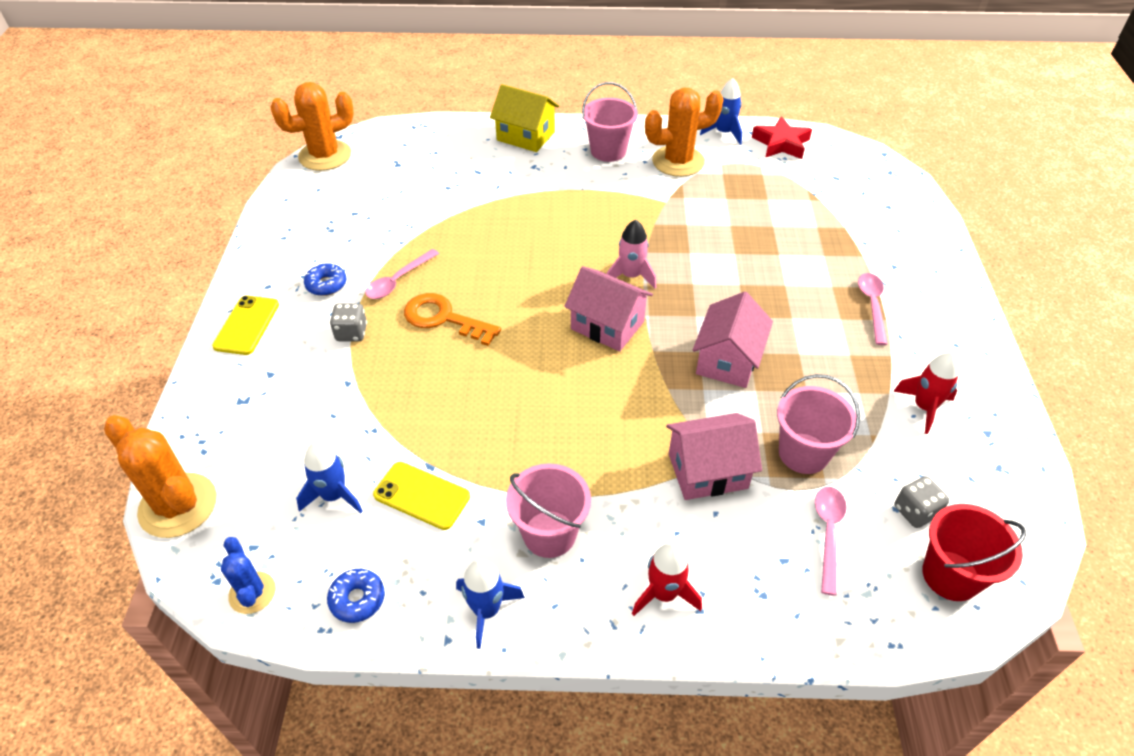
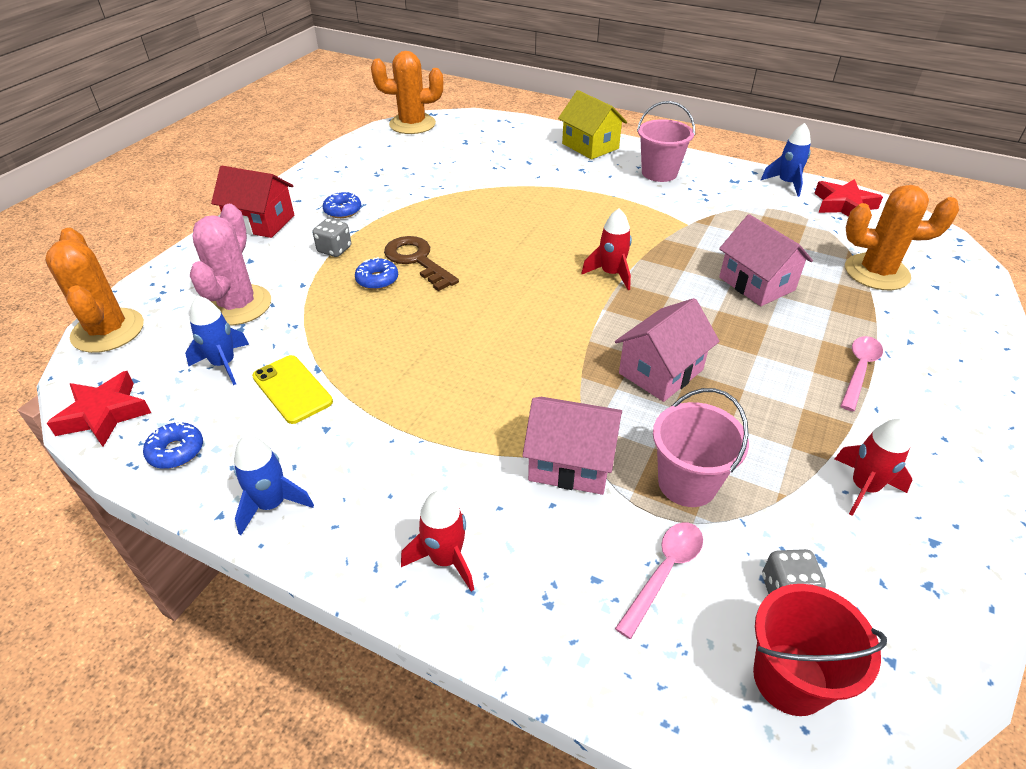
camera: 25 degrees right, 5 degrees down
(247, 325) = (261, 222): yellow phone -> red house
(252, 593) = (104, 414): blue cactus -> red star
(298, 428) = (238, 305): none -> pink cactus
(398, 280) = (401, 223): pink spoon -> none
(419, 352) = (377, 280): none -> blue donut
(444, 318) = (417, 260): orange key -> brown key
(549, 534) = (377, 461): pink bucket -> none
(607, 325) = (559, 307): pink house -> pink house (756, 284)
(631, 276) = (611, 274): pink rocket -> red rocket
(678, 161) = (723, 195): orange cactus -> orange cactus (876, 272)

